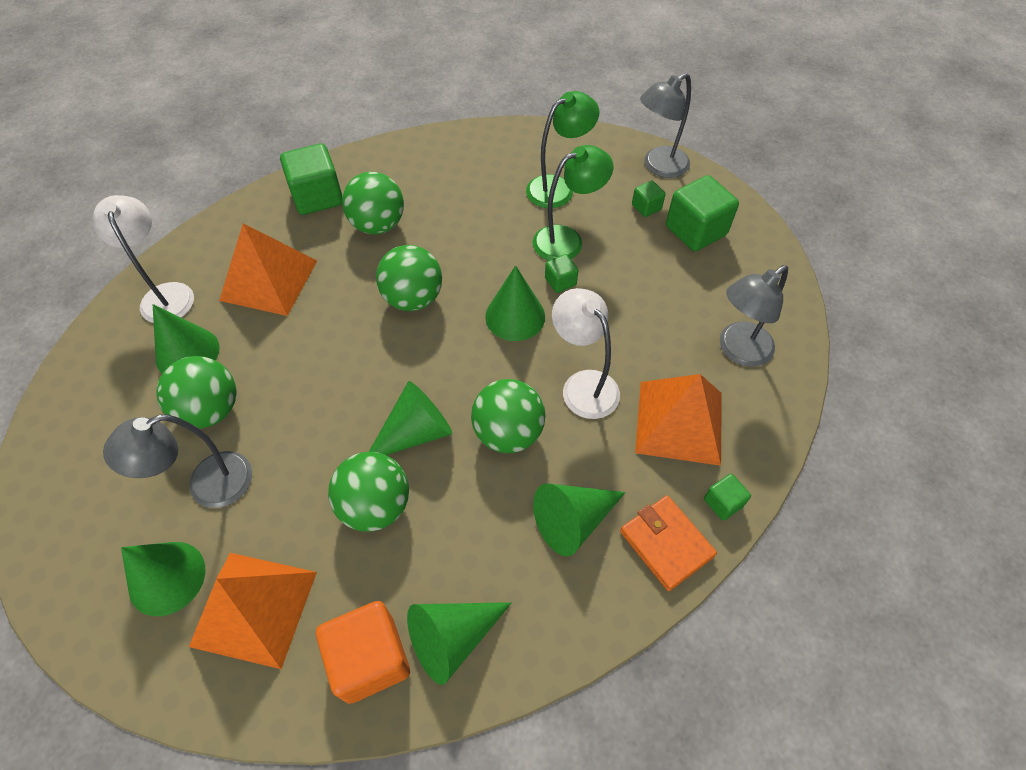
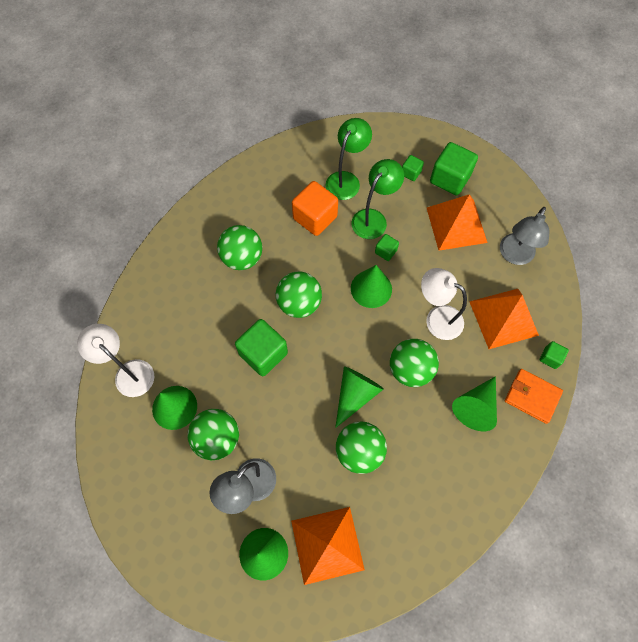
camera: 25 degrees left, 10 degrees up
(269, 280) = (194, 331): orange pyramid -> orange pyramid (456, 225)
(317, 197) = (186, 253): green cube -> green cube (263, 354)
(370, 658) = (409, 539): orange cube -> orange cube (315, 217)
(453, 638) = (447, 506): green cone -> none
(658, 166) = (403, 137): grey lamp -> none

